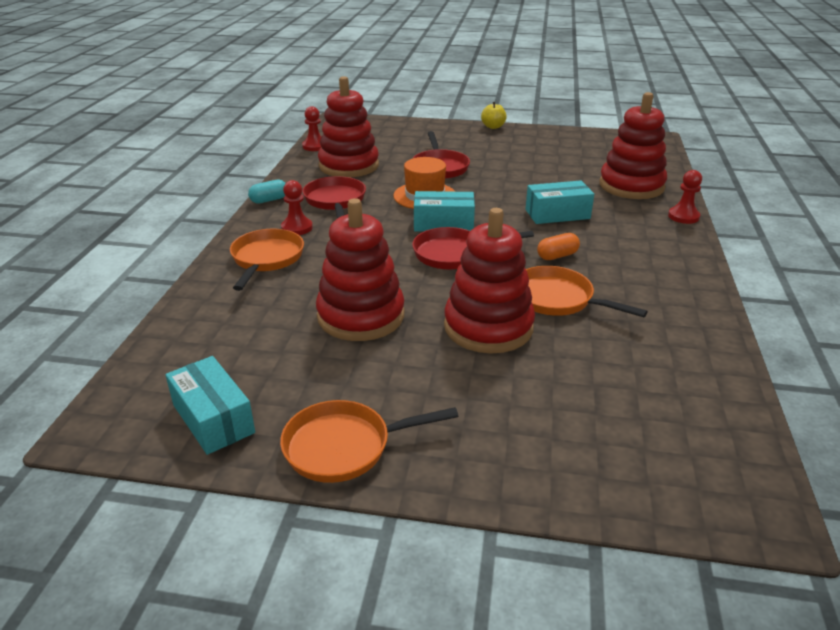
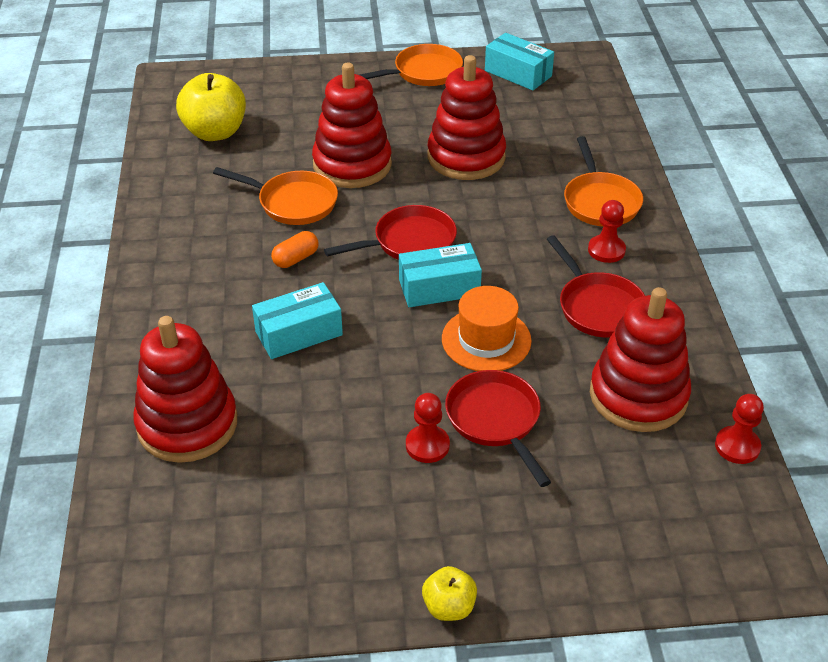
camera: 165 degrees right, 10 degrees up
(269, 200) = (682, 292): turquoise capsule -> none
(658, 396) = (215, 132): none -> yellow apple
(683, 216) = (128, 359): red pawn -> red pawn (427, 445)

